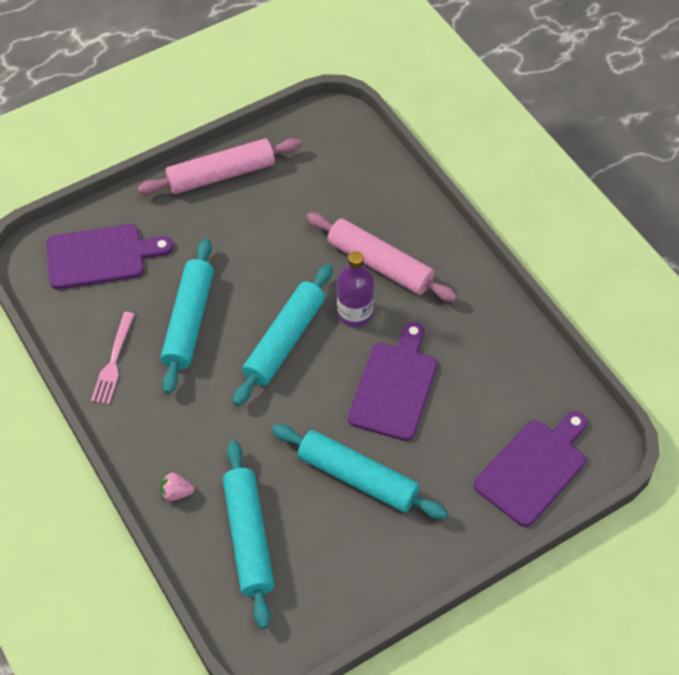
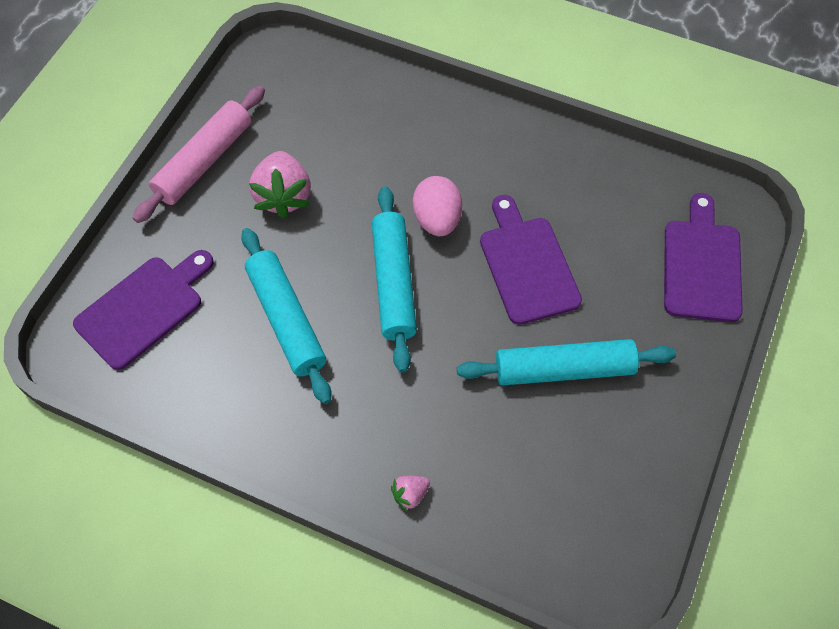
camera: 35 degrees left, 5 degrees up
(113, 362) = (242, 405): pink fork -> none
(249, 537) = (513, 491): turquoise rolling pin -> none
(257, 232) = (283, 196): none -> pink strawberry
(355, 313) = (437, 219): purple bottle -> pink egg
(379, 265) = (423, 162): pink rolling pin -> none

